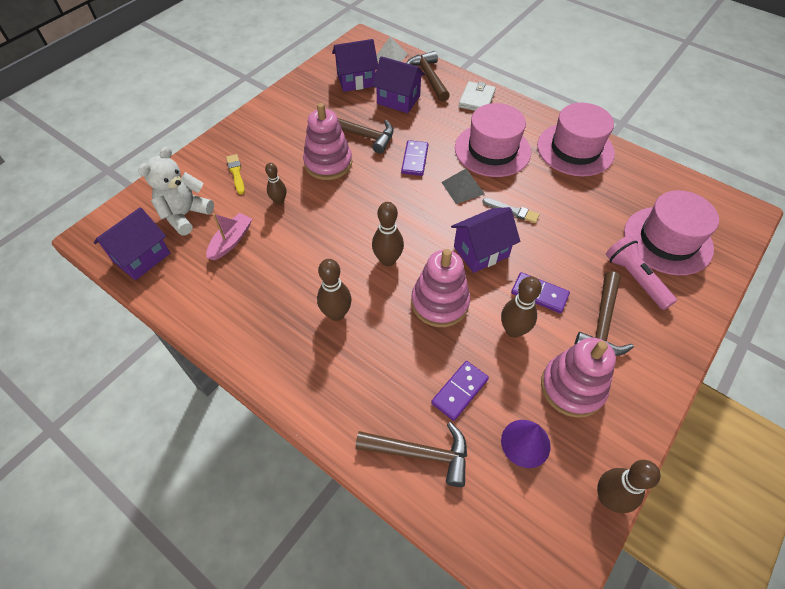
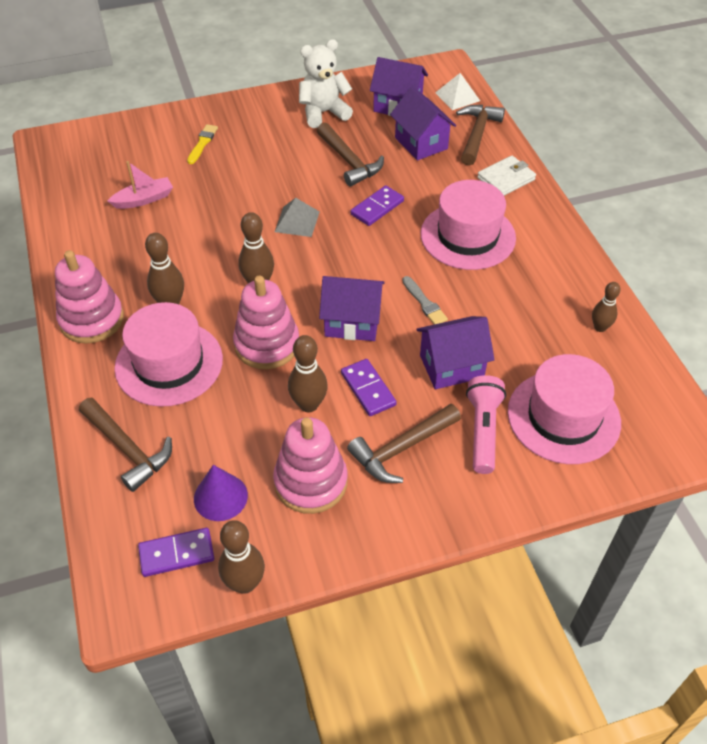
camera: 35 degrees right, 5 degrees down
(141, 257) = (65, 177): purple house -> purple house (451, 366)
(185, 215) = (128, 159): white teddy bear -> white teddy bear (323, 113)
(279, 201) = (215, 185): brown bowling pin -> brown bowling pin (600, 327)
(328, 163) = (291, 172): pink stacking toy -> pink stacking toy (92, 319)
(459, 391) = (208, 423): purple domino -> purple domino (176, 553)
(462, 188) = (397, 257): grey pyramid -> grey pyramid (297, 221)
(575, 149) = (562, 278): pink hat -> pink hat (169, 363)

